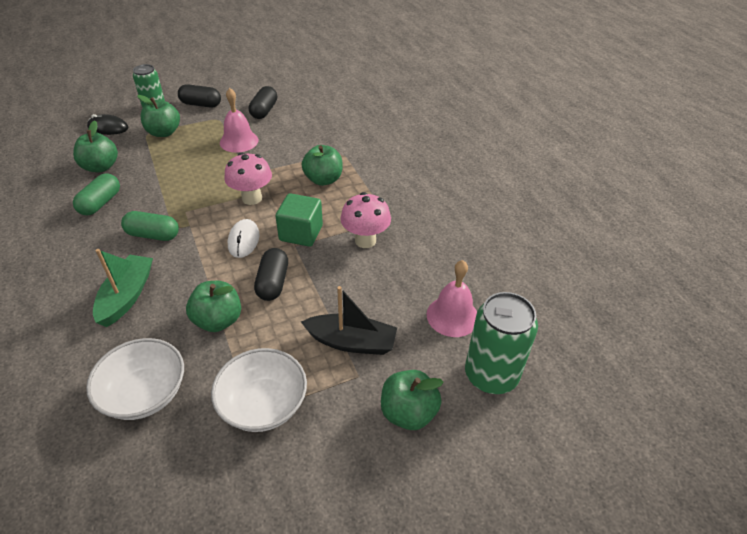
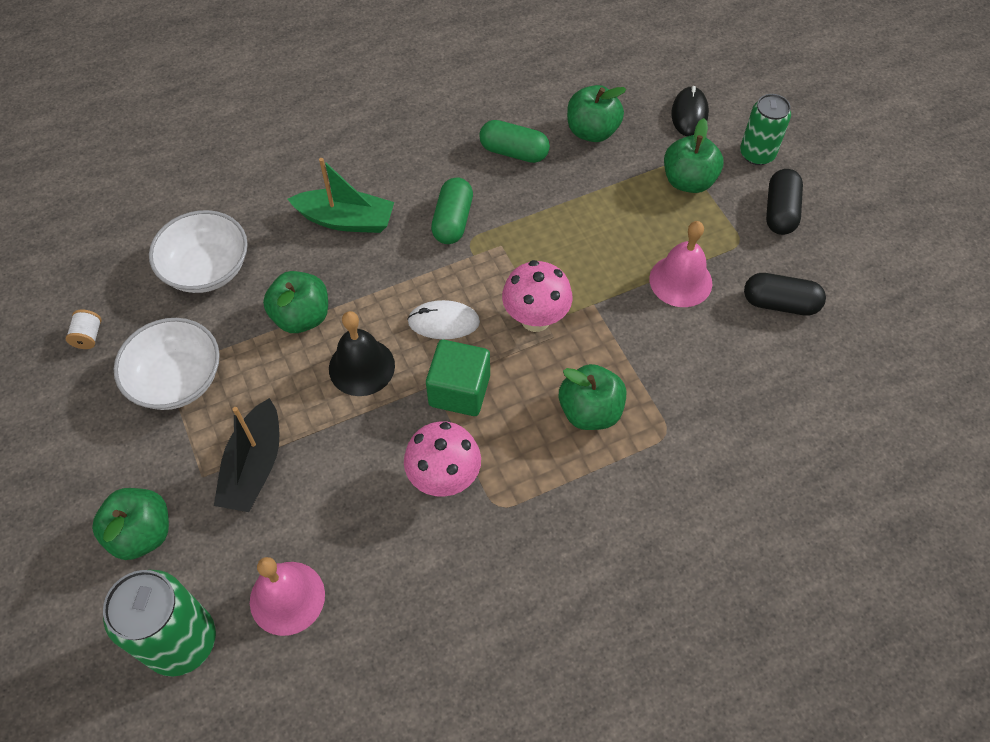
camera: 90 degrees right, 15 degrees up
(197, 491) = (88, 336): none -> white spool
(273, 283) = (361, 367): black capsule -> black bell

